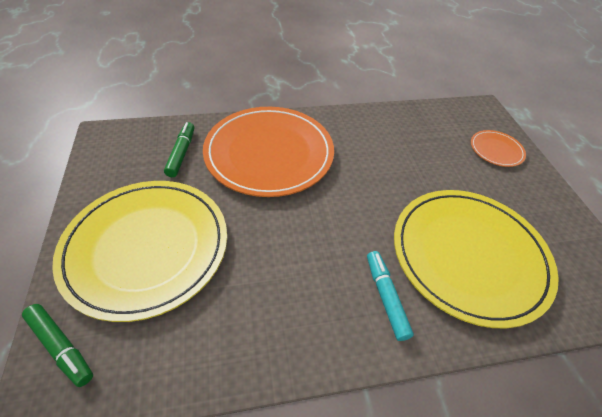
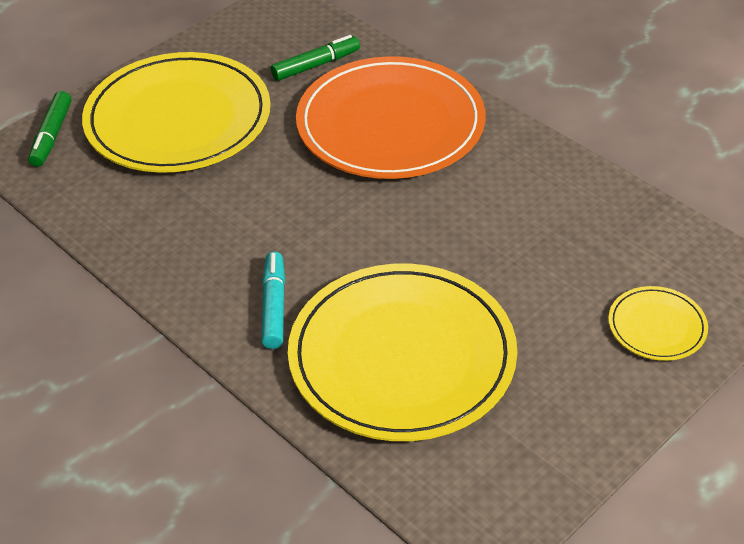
camera: 60 degrees right, 5 degrees down
(386, 297) = (274, 306): turquoise marker -> turquoise marker turned 45 degrees counterclockwise
(496, 150) = (657, 326): orange plate -> yellow plate

